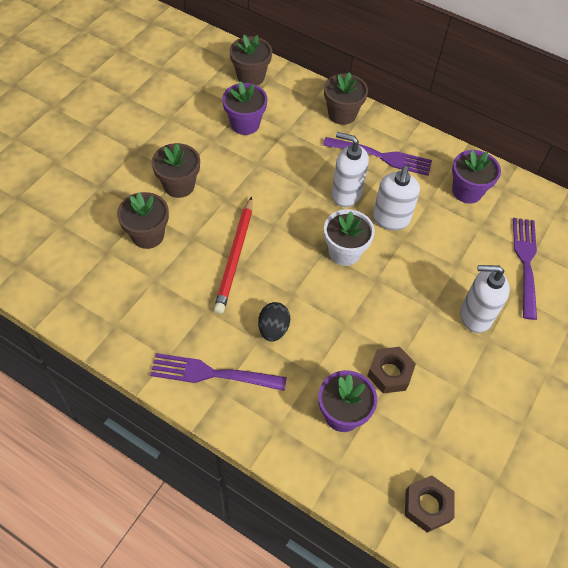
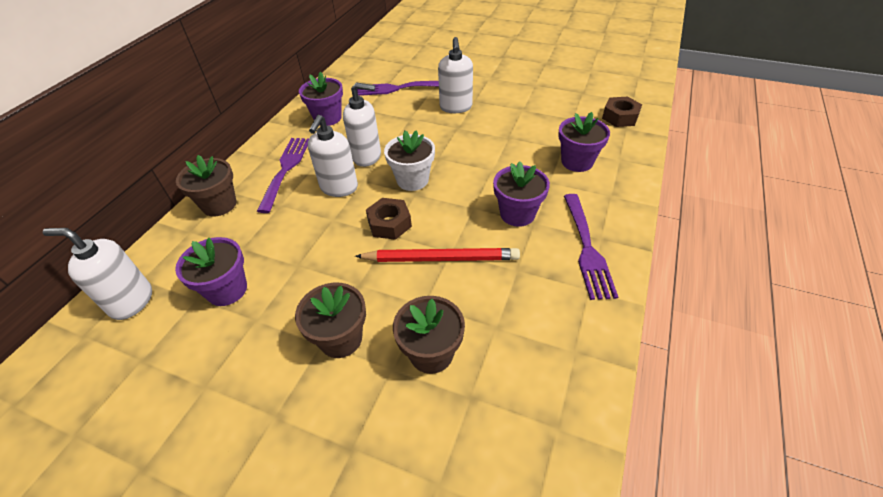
camera: 95 degrees left, 10 degrees down
(251, 77) = (131, 301): brown flower pot -> white soap dispenser
(273, 329) = (517, 214): black egg -> purple flower pot
(389, 373) = (527, 142): brown nut -> brown nut (389, 224)

